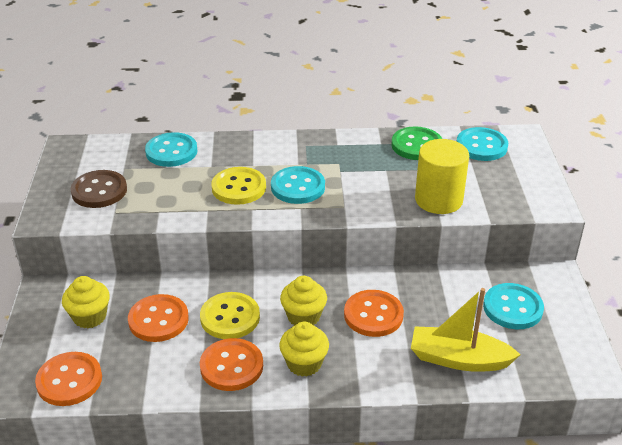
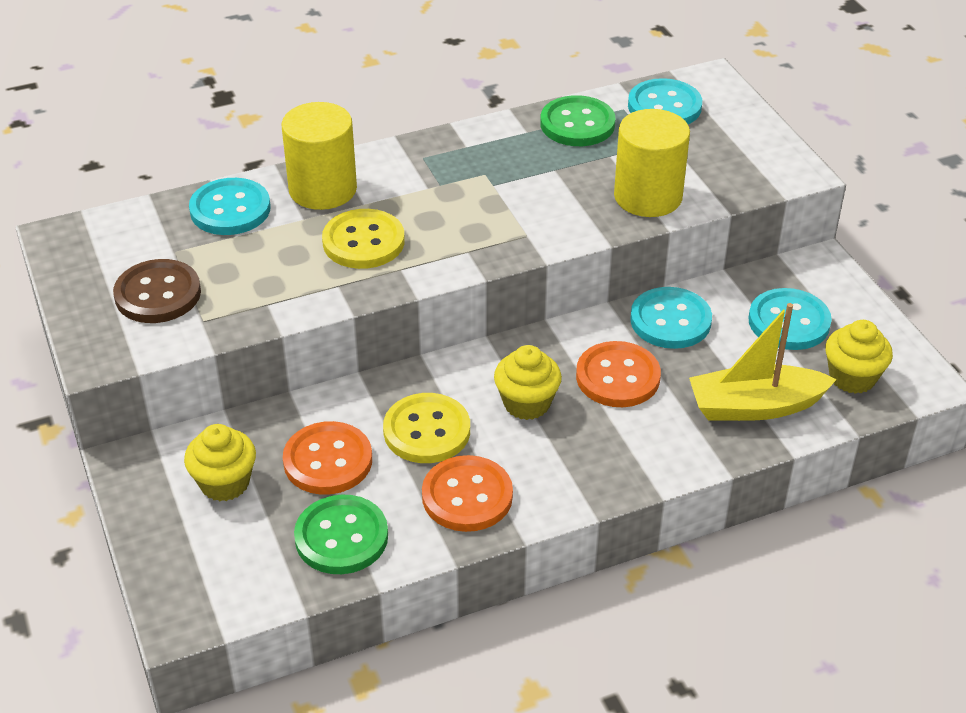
camera: 20 degrees left, 5 degrees up
(69, 380) = (251, 578): orange button -> none
(138, 370) = (341, 537): none -> green button
(233, 151) = (323, 189): none -> yellow cylinder
(298, 187) = (447, 222): turquoise button -> turquoise button (670, 320)
(304, 363) = (562, 466): yellow cupcake -> yellow cupcake (852, 377)

